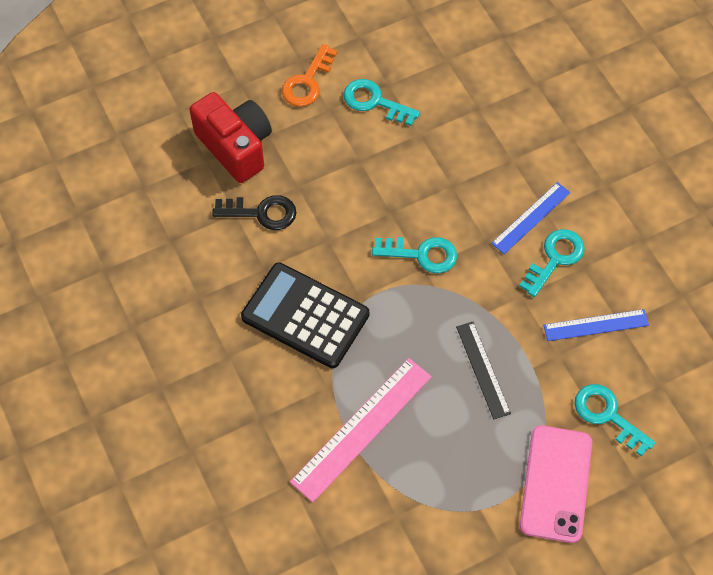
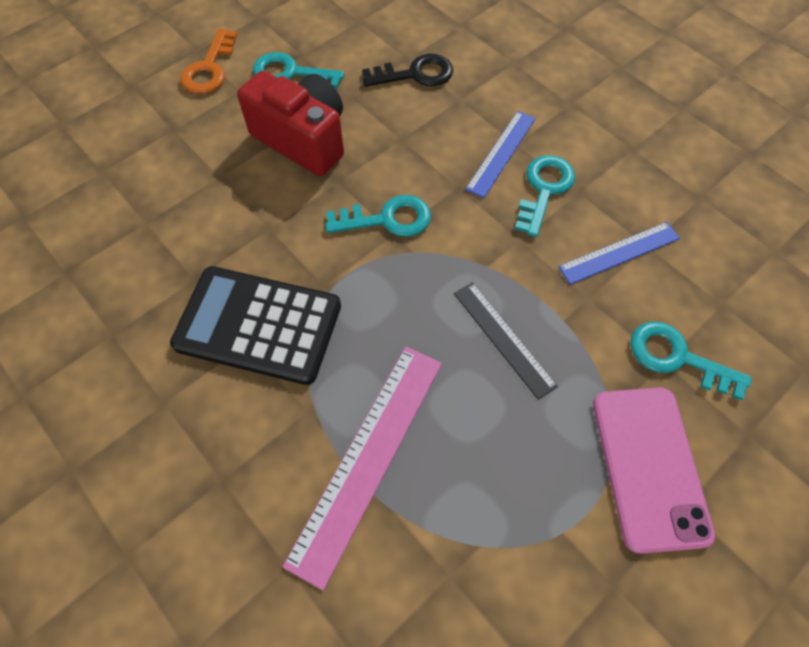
camera: 15 degrees left, 0 degrees up
(235, 146) = (135, 149): red camera -> red camera (303, 140)
(262, 213) = (180, 215): black key -> black key (415, 74)

